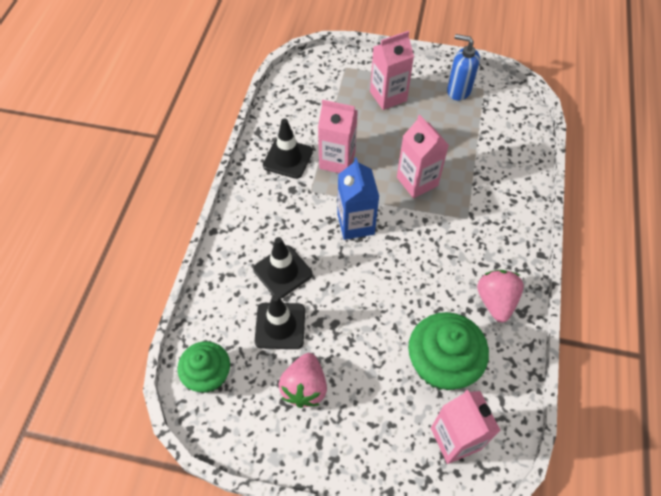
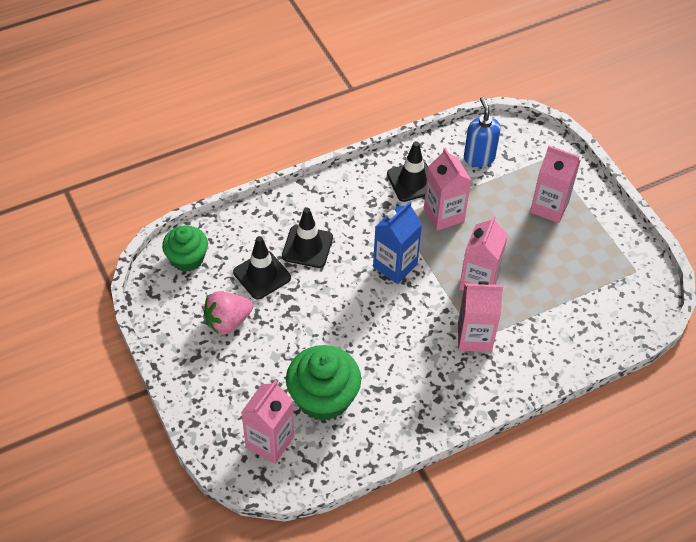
camera: 50 degrees right, 5 degrees down
(458, 90) = (612, 253): blue soap dispenser -> blue soap dispenser (479, 157)
(464, 218) = (474, 337): none -> pink carton
(495, 301) = (414, 404): pink strawberry -> none

